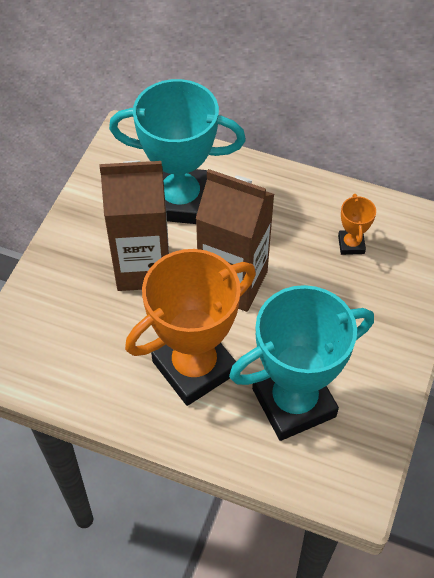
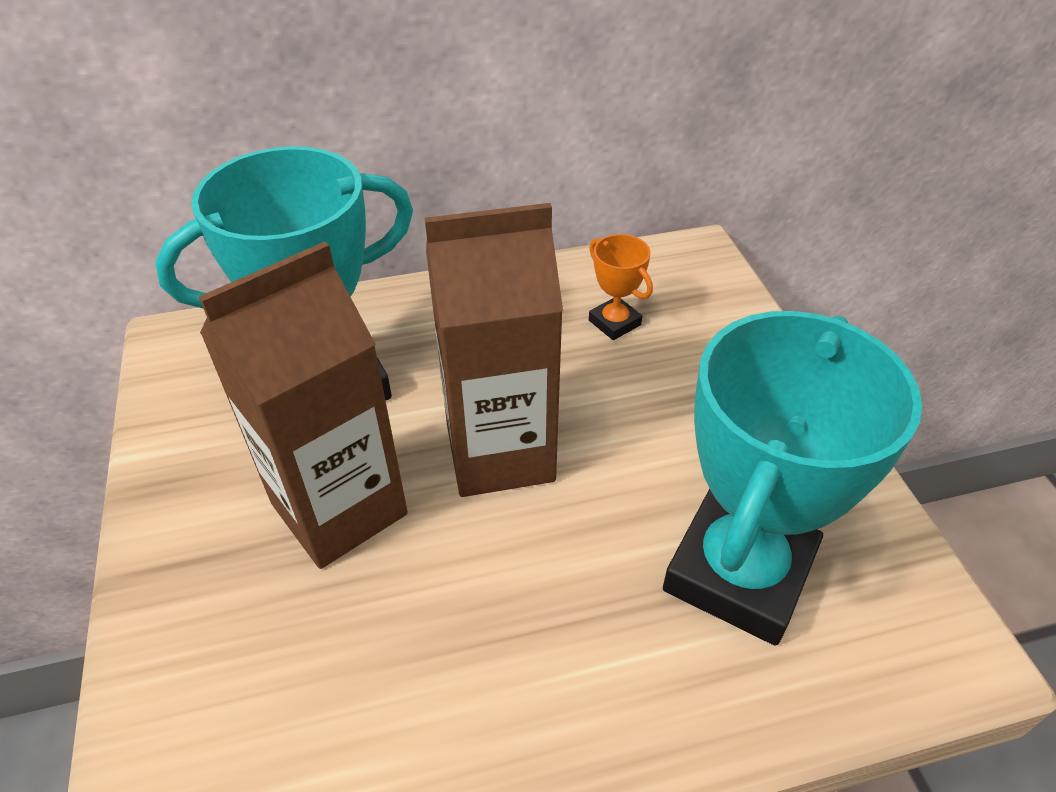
camera: 35 degrees left, 10 degrees down
(194, 367) = (546, 615): orange trophy -> none

